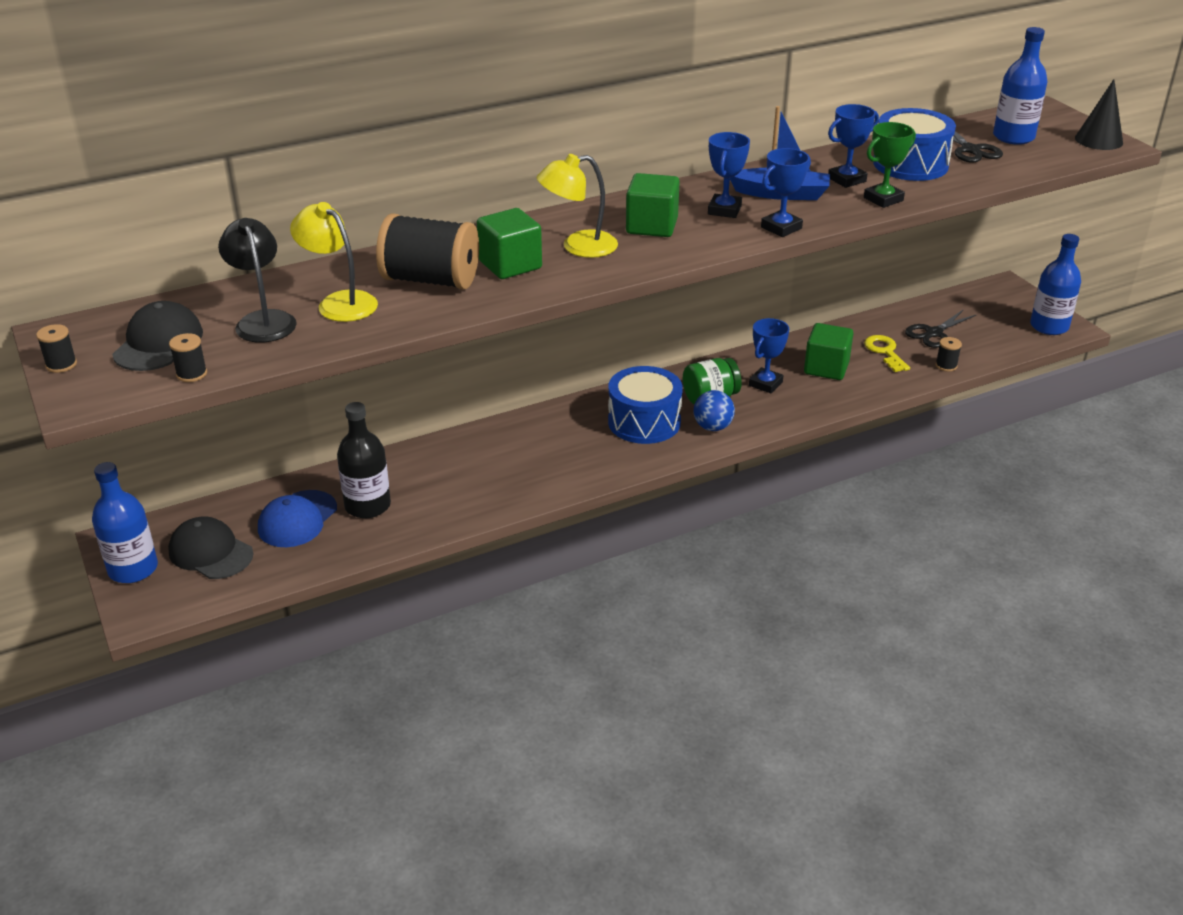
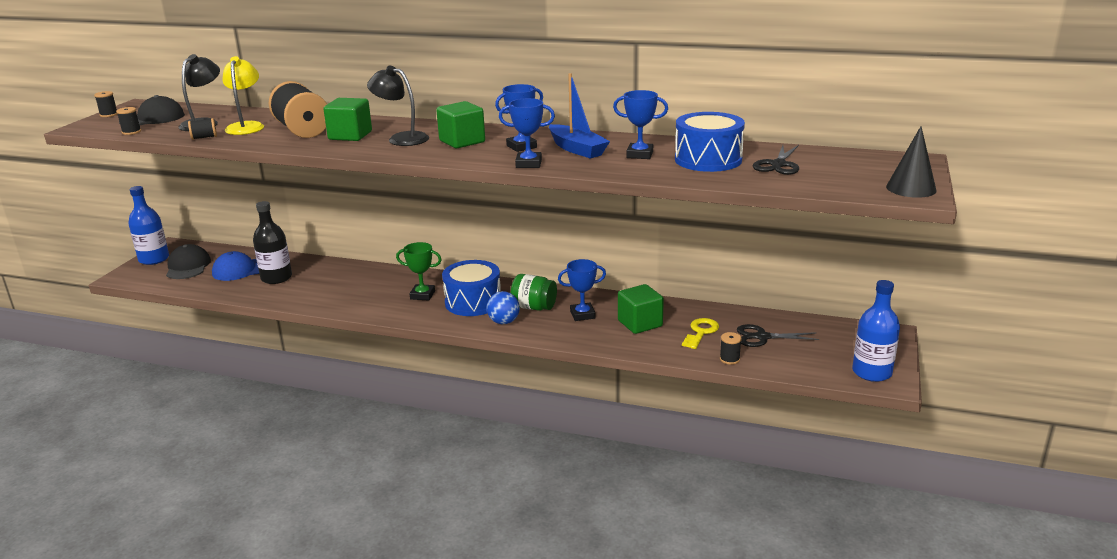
camera: 45 degrees right, 10 degrees down
(329, 339) = (204, 137): none -> black spool
(578, 246) = (401, 138): yellow lamp -> black lamp
(883, 199) = (634, 170): green trophy -> green trophy (422, 295)
(1013, 137) = (837, 167): blue bottle -> none

